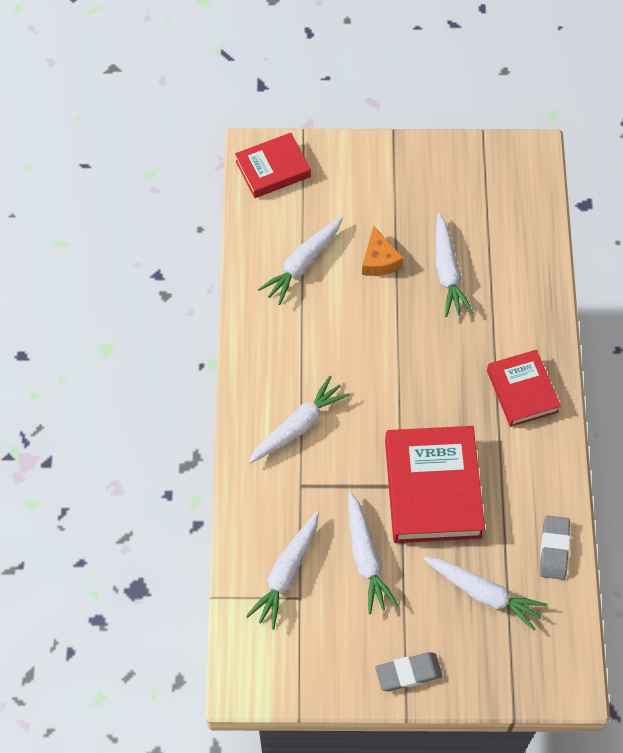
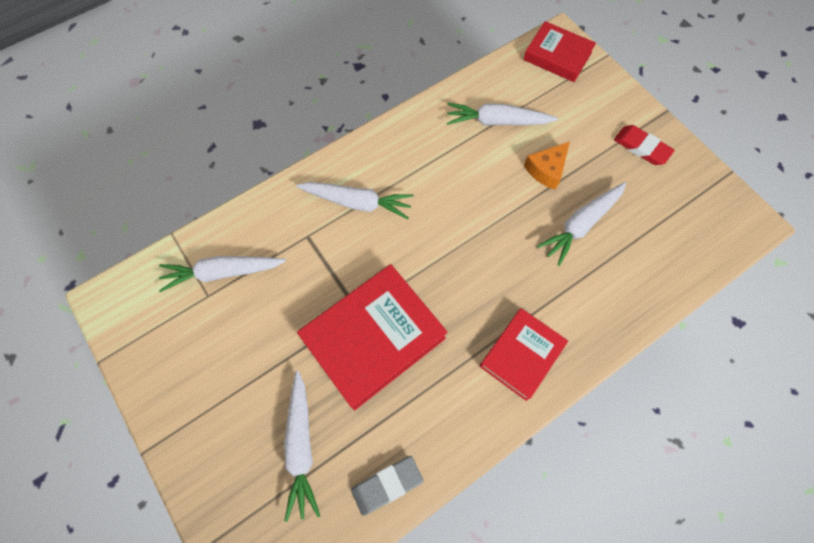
camera: 55 degrees right, 5 degrees up
(366, 557) = (274, 324): white carrot -> none
(408, 673) = (186, 427): grey eraser -> none
(413, 176) = (641, 147): none -> red eraser

